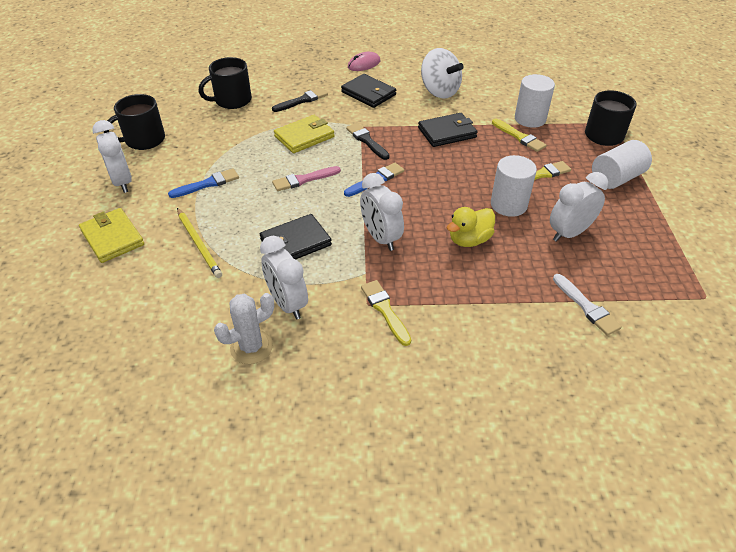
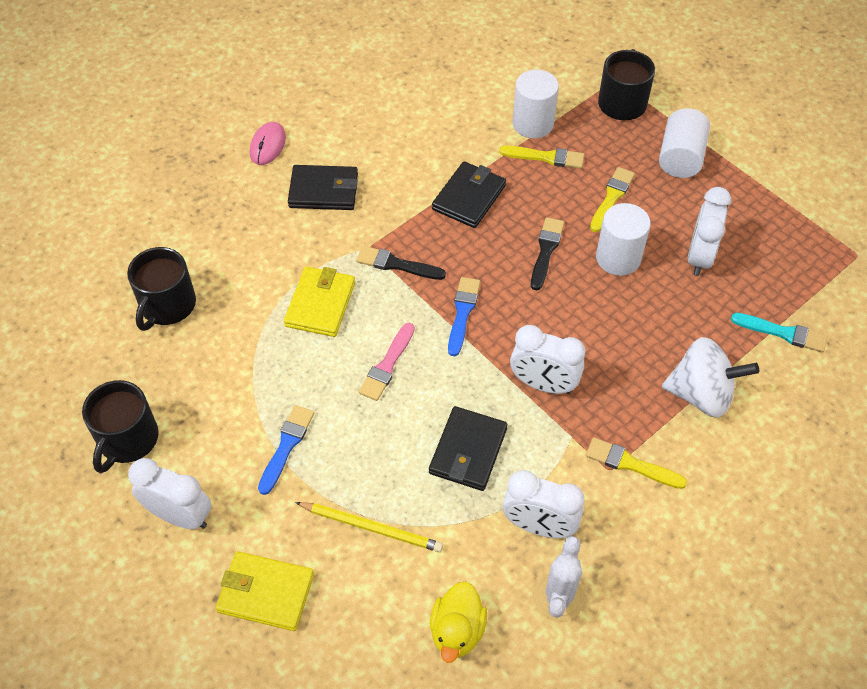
camera: 40 degrees left, 10 degrees up
(302, 100) = (256, 250): black brush -> black brush (546, 251)
(439, 91) = (400, 139): white spinning top -> white spinning top (701, 394)
(469, 240) = (624, 327): yellow duck -> yellow duck (457, 631)
(586, 307) = (783, 333): white brush -> turquoise brush

